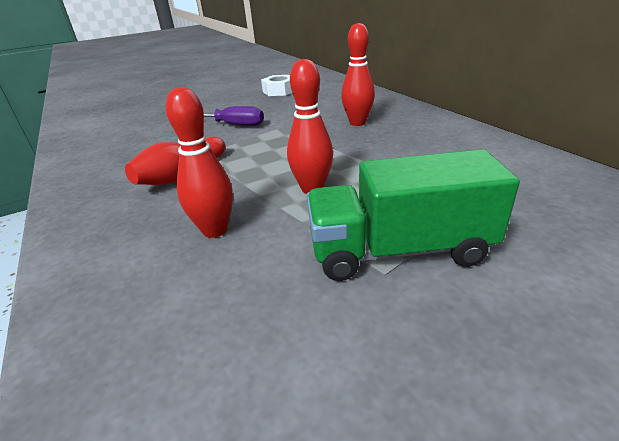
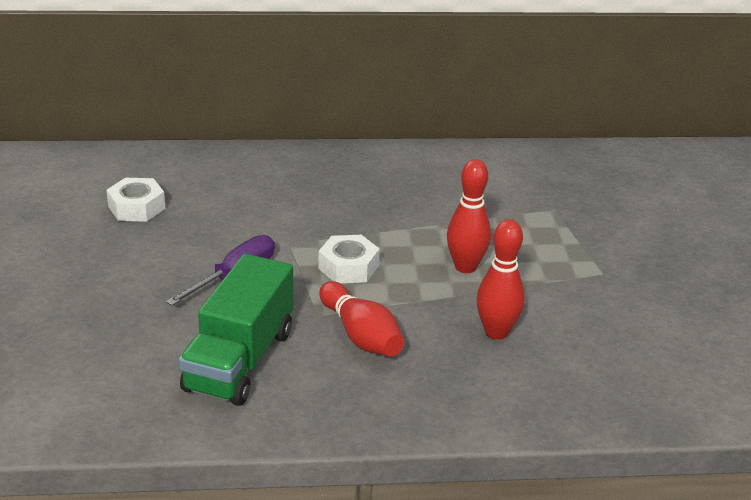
camera: 70 degrees left, 0 degrees up
(268, 149) = (348, 267): none -> white nut
(357, 123) = (336, 195): red bowling pin -> none
(399, 250) = (582, 259): green truck -> green truck (239, 360)

